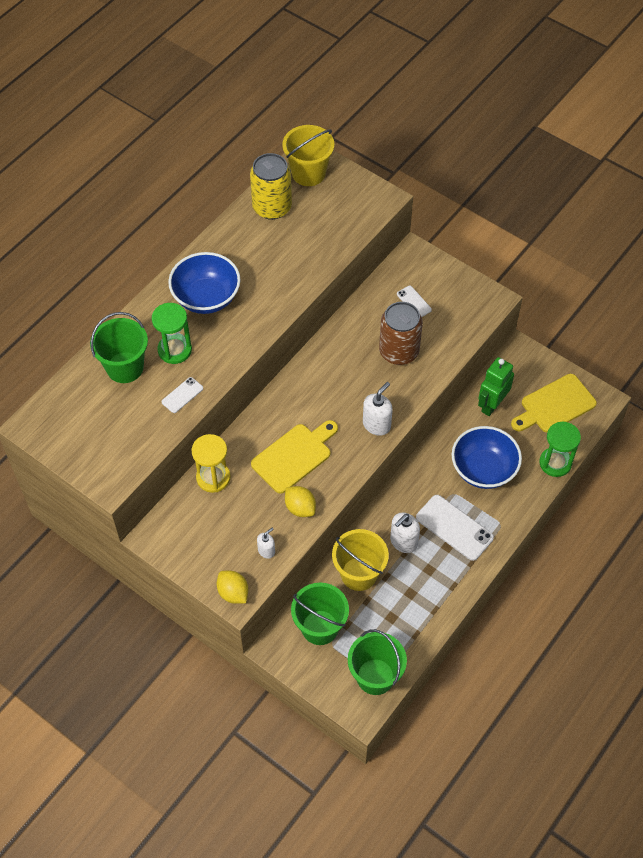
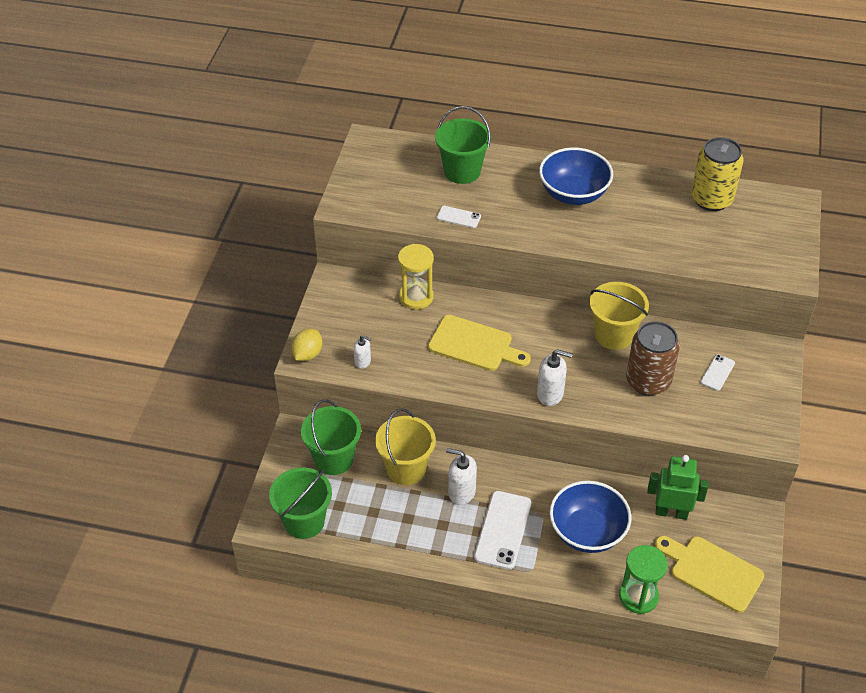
camera: 65 degrees right, 10 degrees down
(174, 350) = (502, 195): green hourglass -> none
(300, 508) = (421, 369): yellow lemon -> none
(308, 173) = (774, 210): yellow bucket -> yellow bucket (613, 335)

